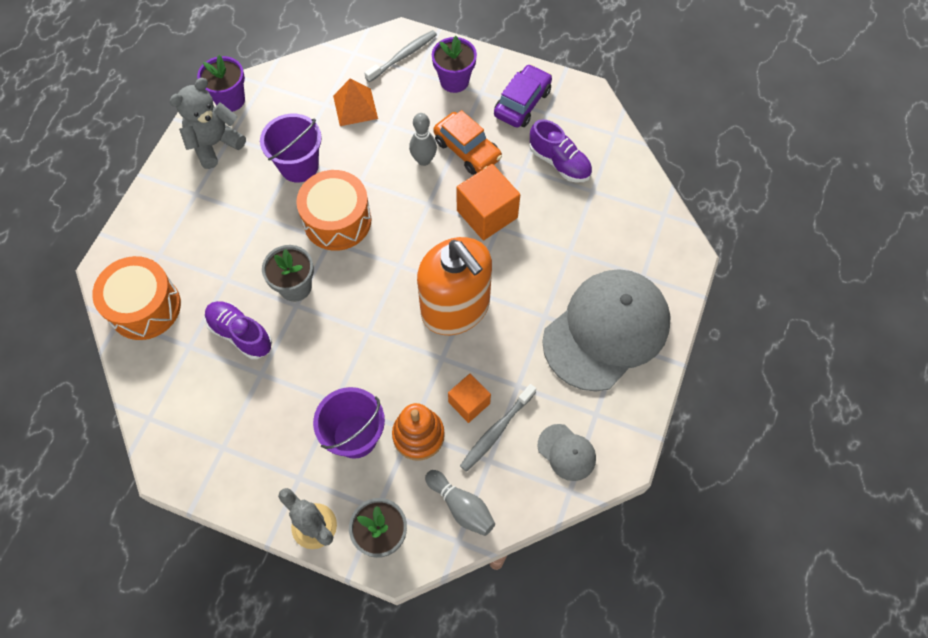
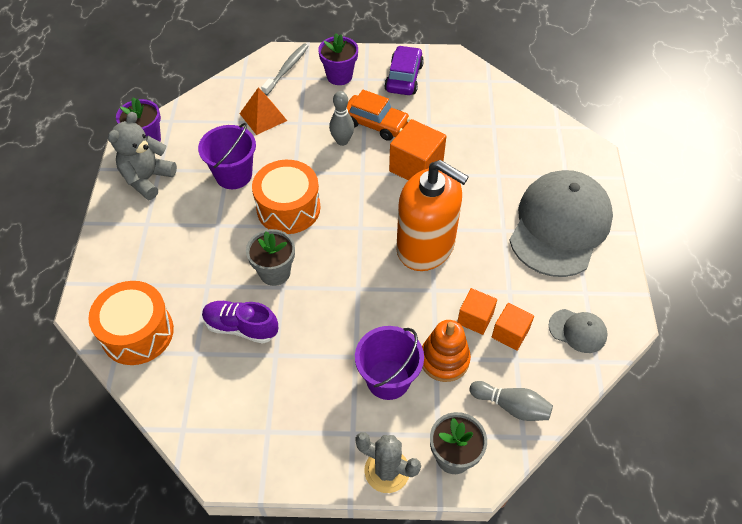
camera: 20 degrees left, 10 degrees down
(496, 431) = (510, 333): grey toothbrush -> orange cube
(559, 162) = (456, 112): purple shoe -> none

